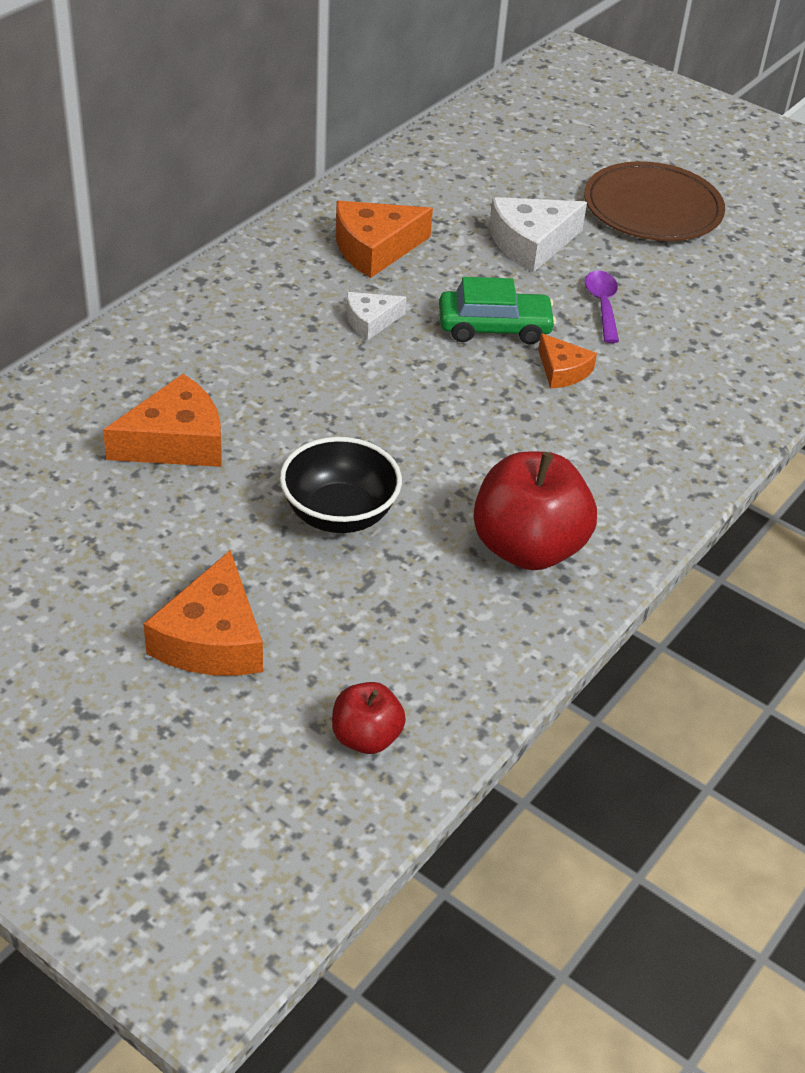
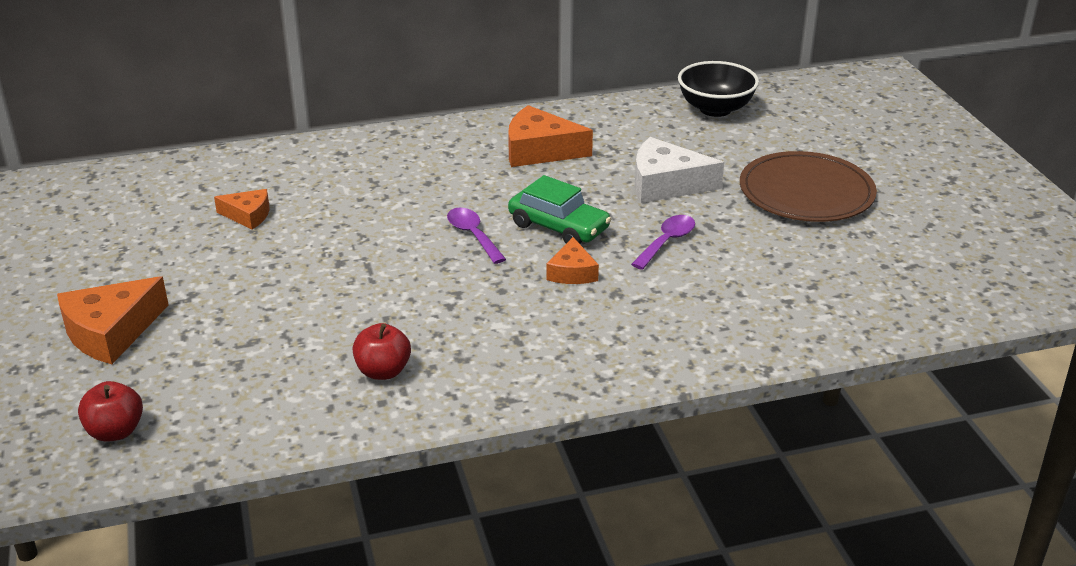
camera: 40 degrees right, 10 degrees down
(176, 441) = (248, 215): orange cheese -> orange cheese, size x0.58
(339, 514) = (287, 296): black bowl -> black bowl (715, 109)
(370, 321) = (473, 192): white cheese -> none
(429, 369) = (473, 235): none -> purple spoon
(528, 548) = (383, 371): red apple -> red apple, size x0.54

